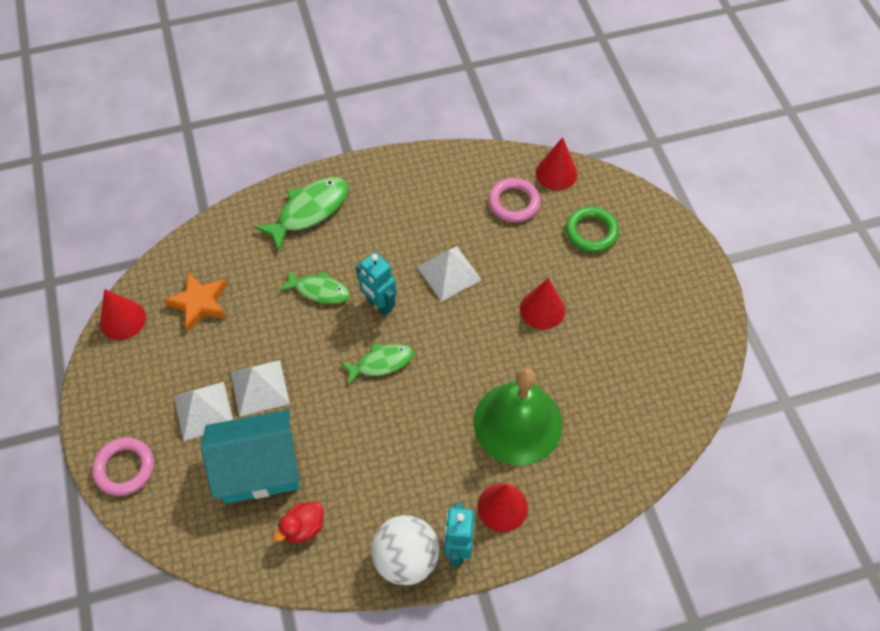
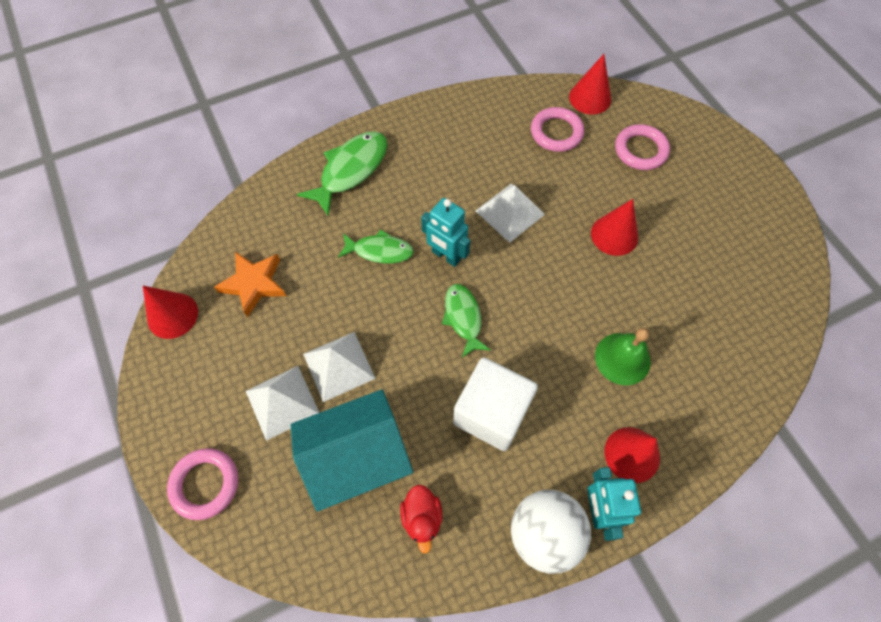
camera: 10 degrees left, 5 degrees up
(303, 527) = (422, 518): red duck -> red duck turned 45 degrees counterclockwise
(381, 363) = (463, 318): green fish -> green fish turned 75 degrees counterclockwise
(385, 450) = (491, 413): none -> white cube
(517, 423) = (622, 358): green bell -> green bell, size x0.58
(591, 232) = (640, 150): green ring -> pink ring

